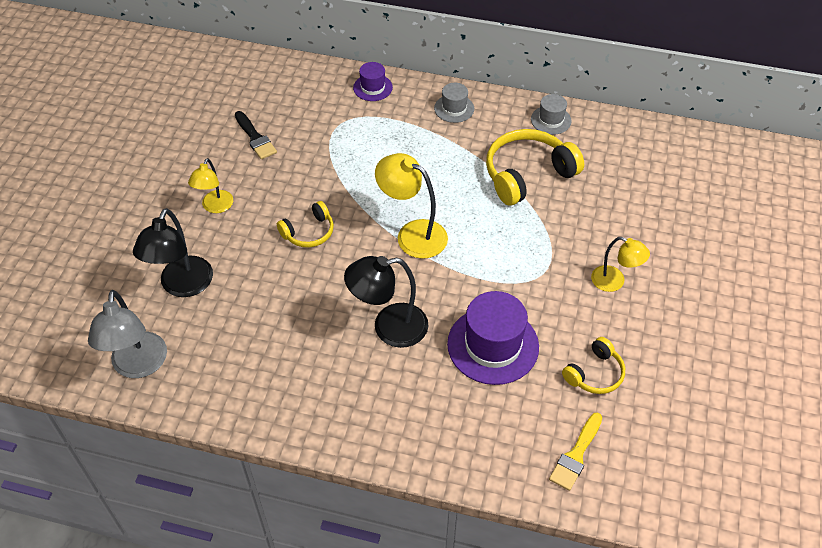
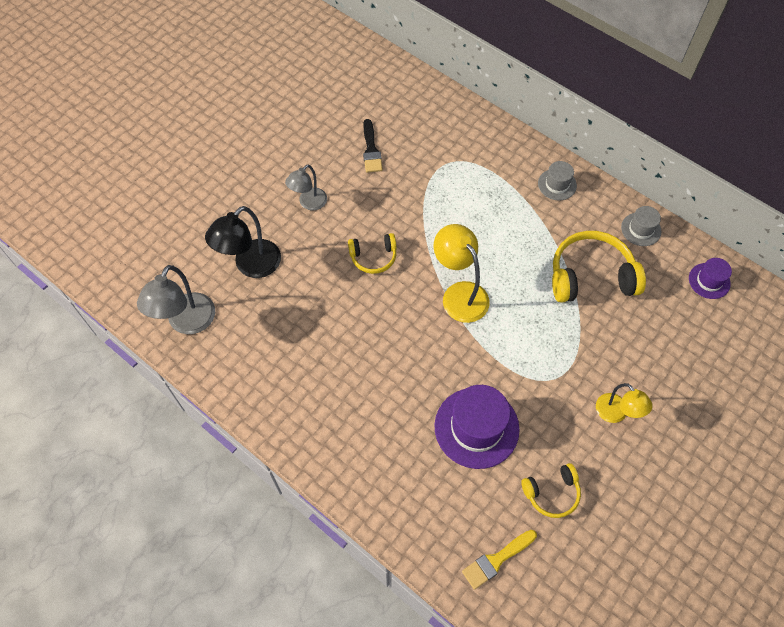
camera: 25 degrees right, 10 degrees up
(215, 207) = (309, 203): yellow lamp -> grey lamp
(372, 87) = (494, 137): purple hat -> purple hat (709, 281)
(389, 327) = (397, 373): black lamp -> none

